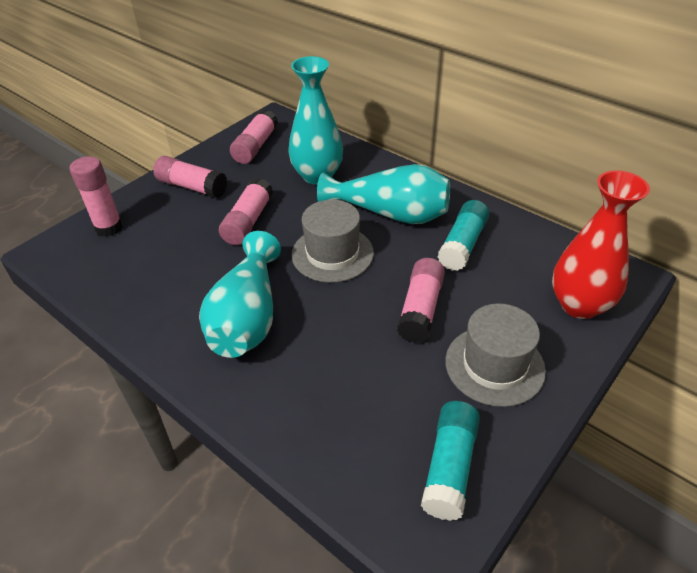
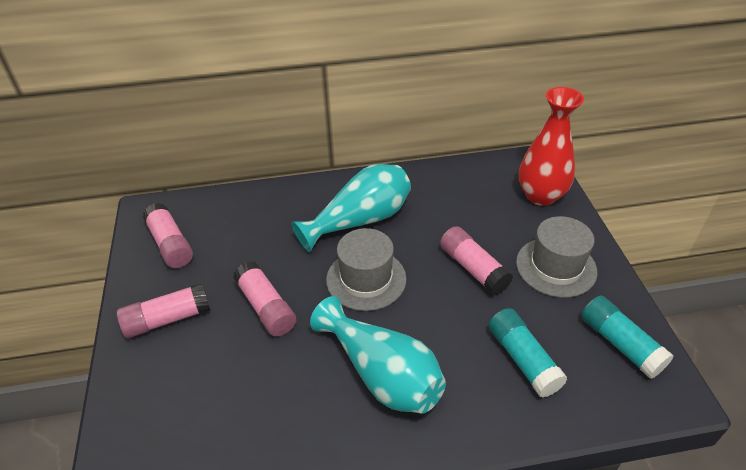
camera: 50 degrees left, 0 degrees up
(109, 228) = (144, 416): pink glue stick -> none
(317, 175) = (263, 231): turquoise vase -> none
(462, 244) = (433, 207): turquoise glue stick -> turquoise glue stick (522, 359)

